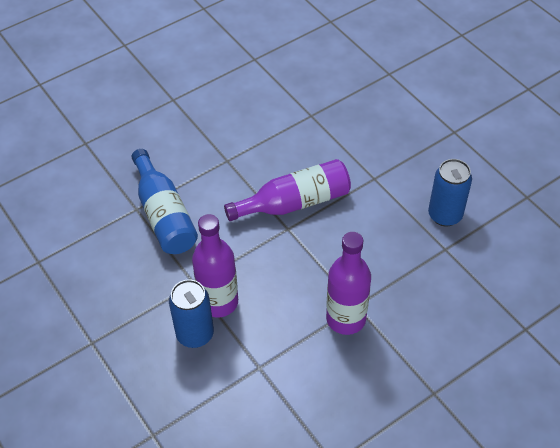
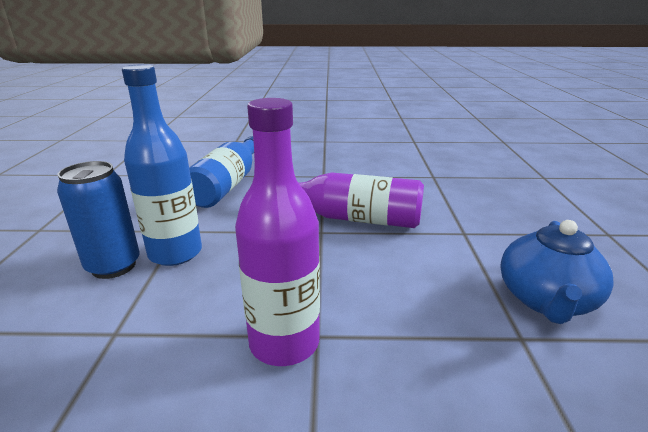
camera: 35 degrees right, 25 degrees down
(218, 302) = (175, 253): purple bottle -> blue bottle
(445, 215) = (545, 300): blue can -> blue teapot

